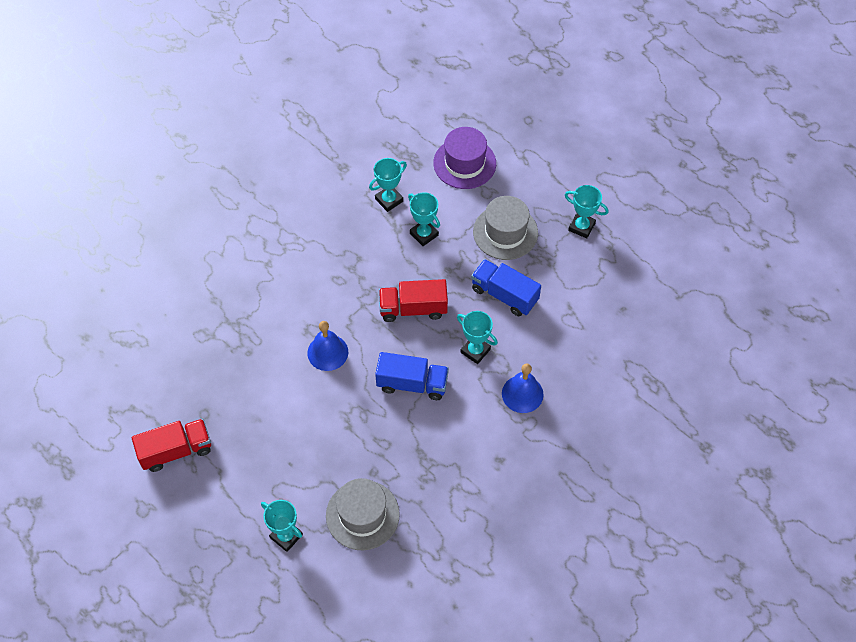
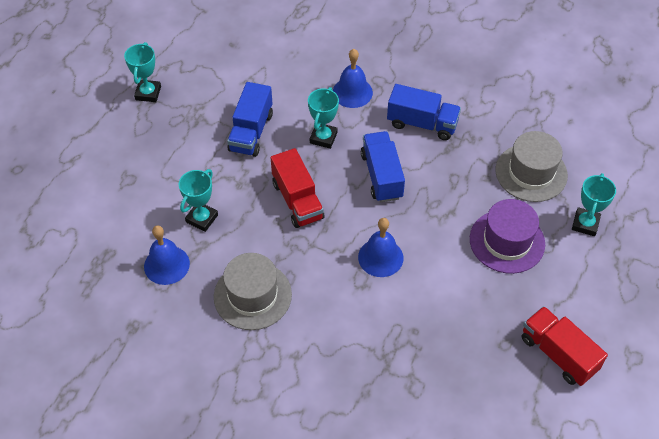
camera: 110 degrees left, 5 degrees down
(389, 200) = (166, 265): turquoise trophy -> blue bell
(460, 441) = (422, 123): none -> blue truck
(464, 163) = (94, 209): purple hat -> purple hat (507, 241)
(505, 232) = (175, 150): grey hat -> grey hat (252, 295)

